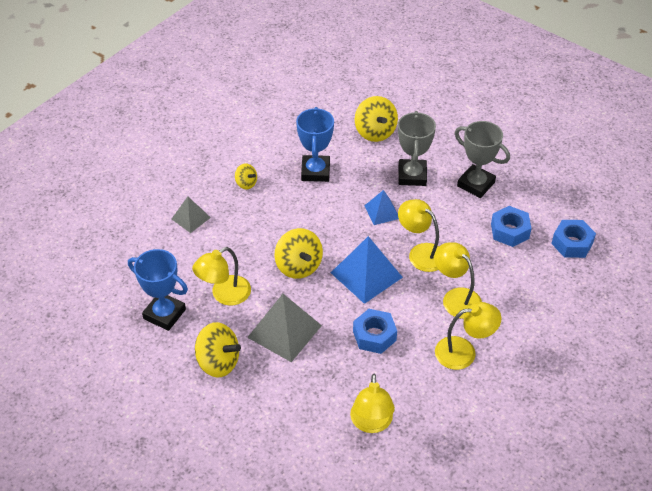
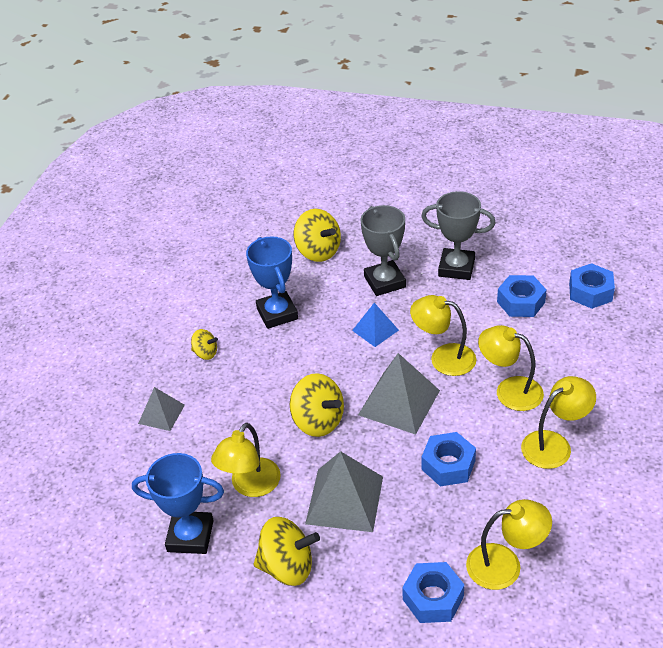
camera: 20 degrees left, 5 degrees down
(306, 425) = (433, 598): none -> blue nut
(366, 274) = (399, 402): blue pyramid -> grey pyramid
(371, 423) = (505, 565): yellow lamp -> yellow lamp turned 75 degrees counterclockwise

